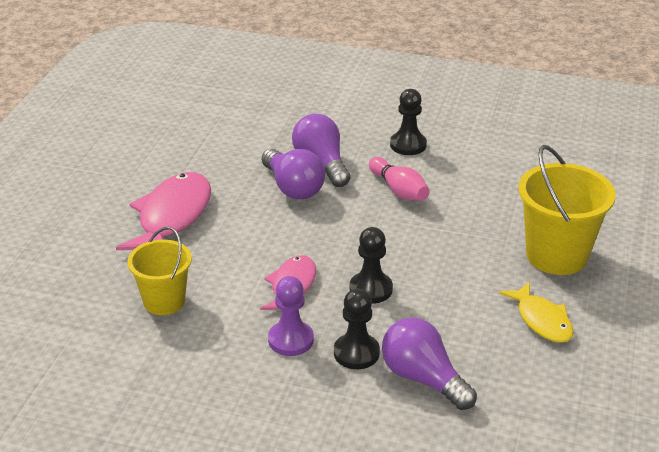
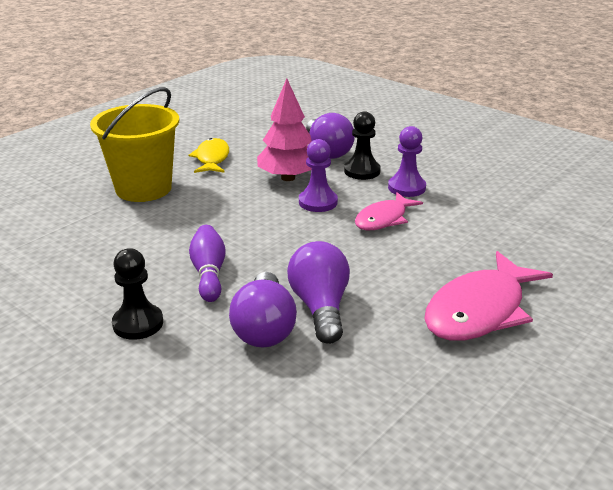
camera: 155 degrees left, 5 degrees down
(164, 301) = (506, 235): yellow bucket -> none
(371, 289) = (318, 202): black pawn -> purple pawn
(399, 190) = (209, 273): pink bowling pin -> purple bowling pin
(430, 315) = (288, 178): none -> pink tree

